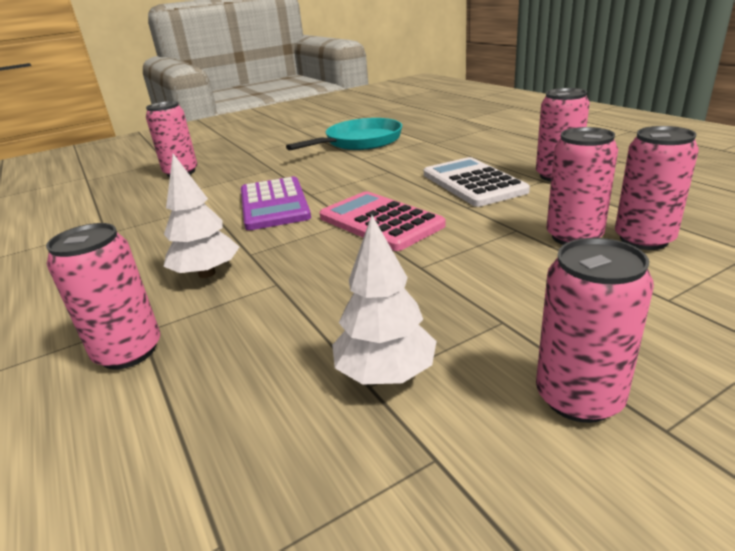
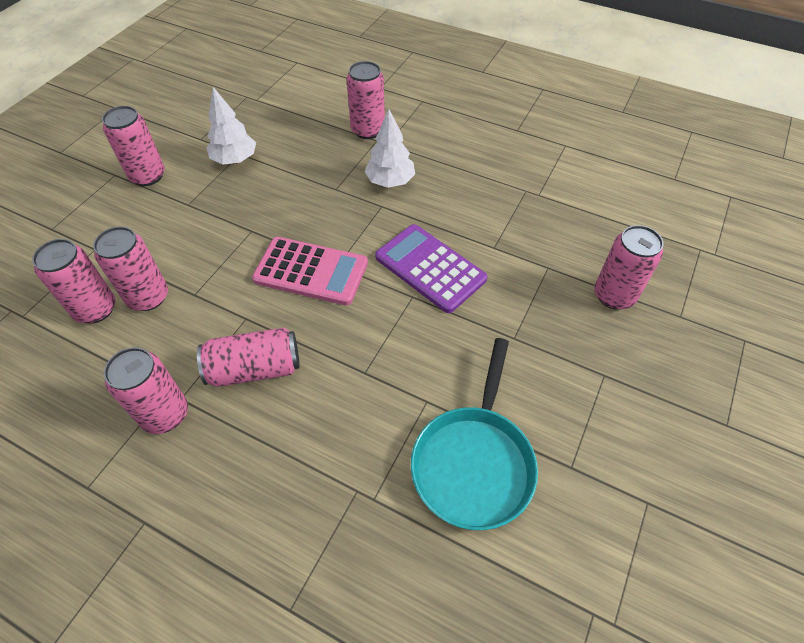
camera: 145 degrees right, 25 degrees up
(473, 183) = (255, 369): white calculator -> pink can

